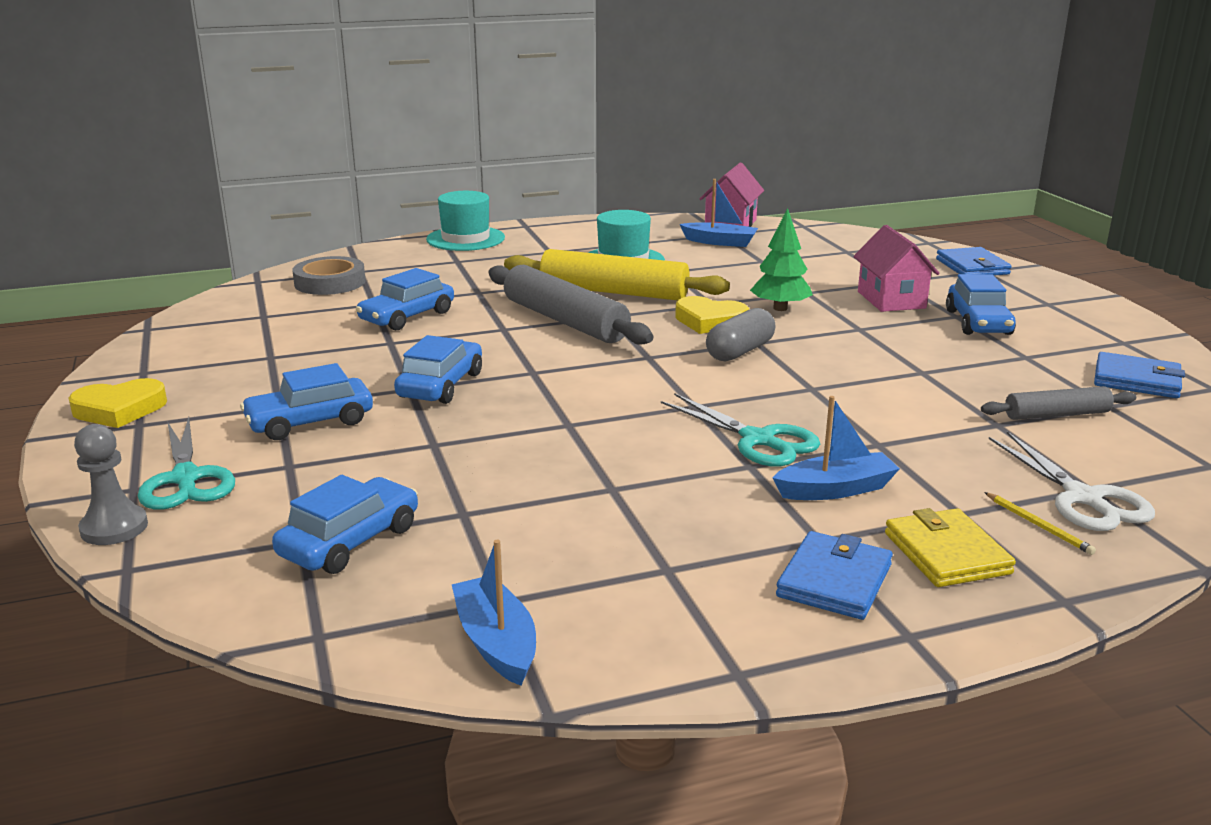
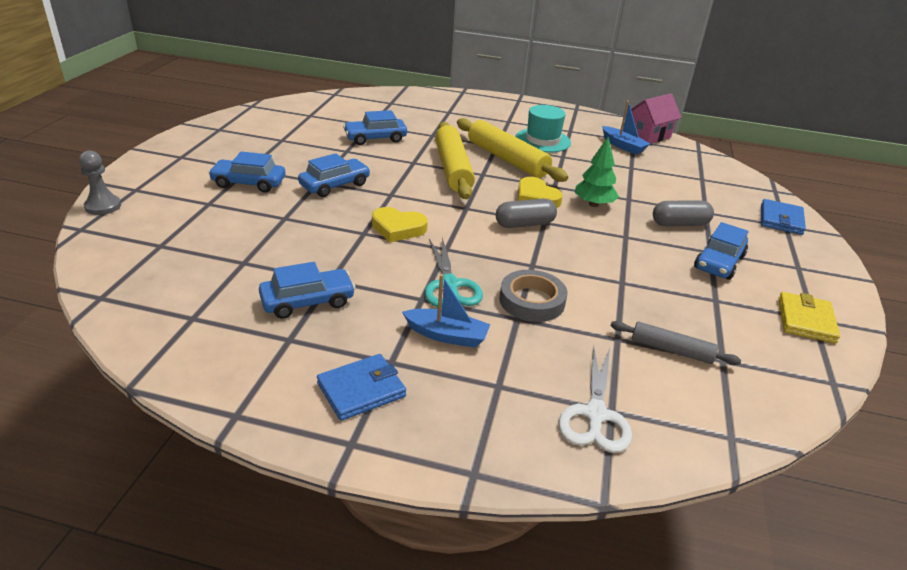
camera: 30 degrees right, 10 degrees up
(119, 409) = (184, 146): yellow heart -> yellow heart (398, 228)
(186, 479) = (160, 193): turquoise scissors -> none
(330, 282) = (366, 105): grey tape -> grey tape (532, 301)
(350, 541) = (177, 255): blue car -> blue car (307, 301)
(465, 239) = (473, 99): turquoise hat -> none
(496, 643) = (159, 339): blue boat -> none
(564, 321) = (452, 169): grey rolling pin -> yellow rolling pin
(891, 300) = (679, 224): pink house -> grey capsule
(946, 553) = (449, 406): yellow wallet -> yellow wallet (805, 320)
(1038, 525) = (535, 418): yellow pencil -> none
(1136, 380) = (776, 351): blue wallet -> none

